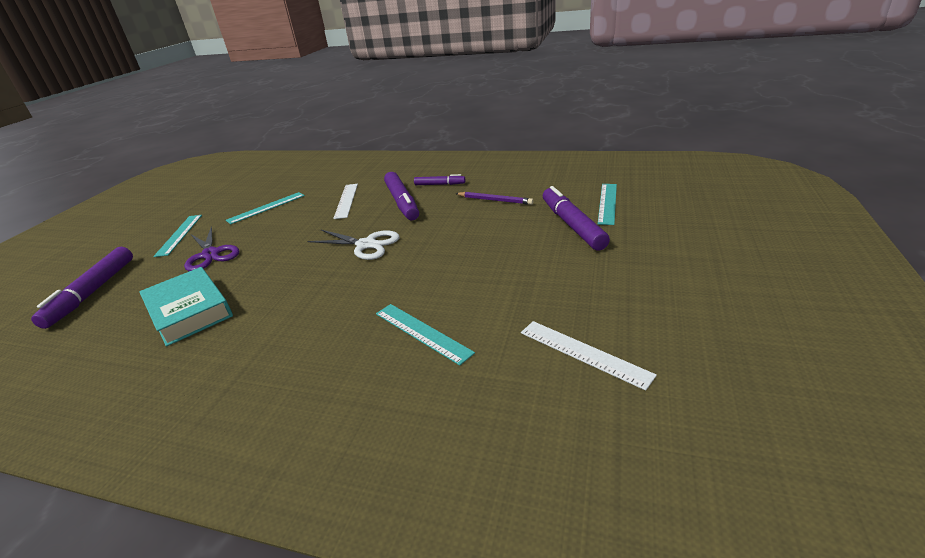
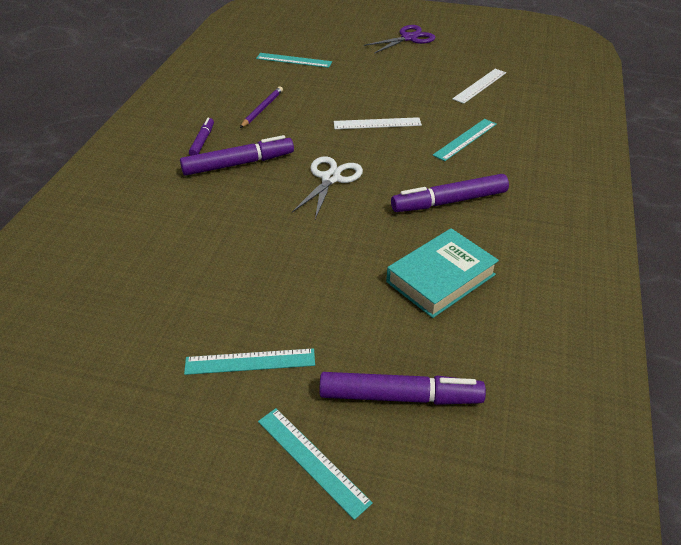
camera: 95 degrees left, 10 degrees up
(210, 254) = (322, 301): purple scissors -> purple scissors (409, 38)
(266, 208) = (195, 282): turquoise ruler -> turquoise ruler (312, 460)
(346, 200) = (210, 207): white ruler -> white ruler (377, 123)
(572, 225) = (326, 77): purple marker -> purple marker (449, 201)

